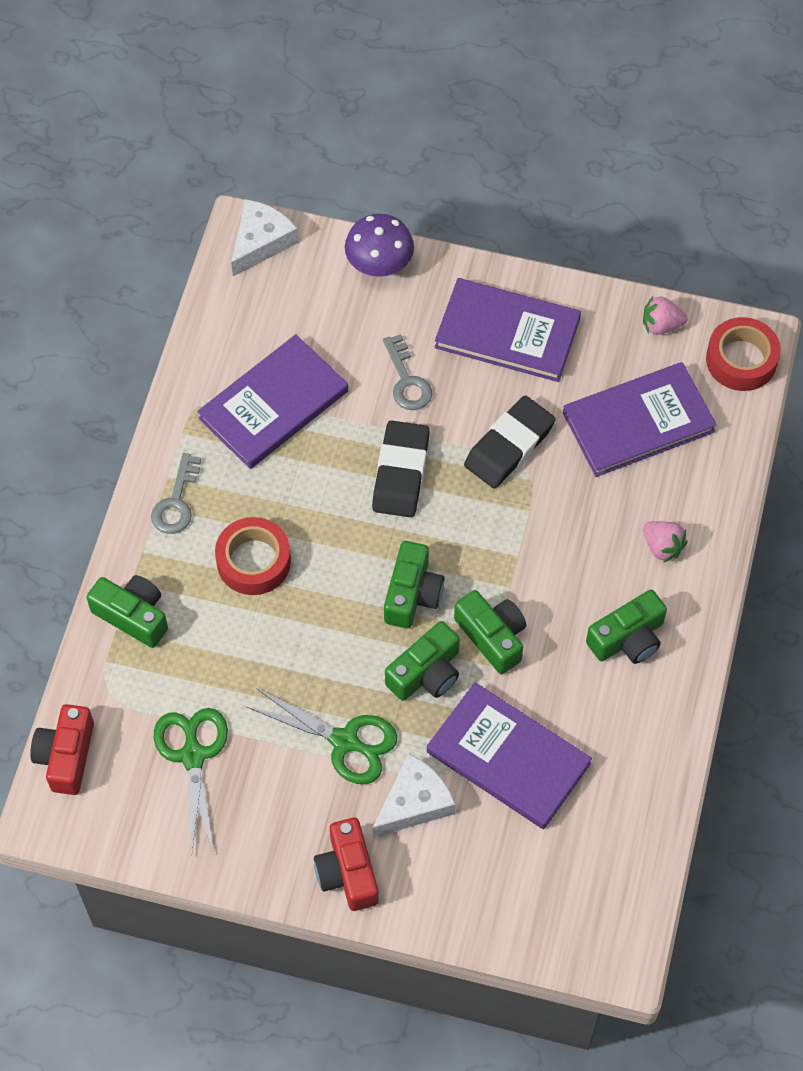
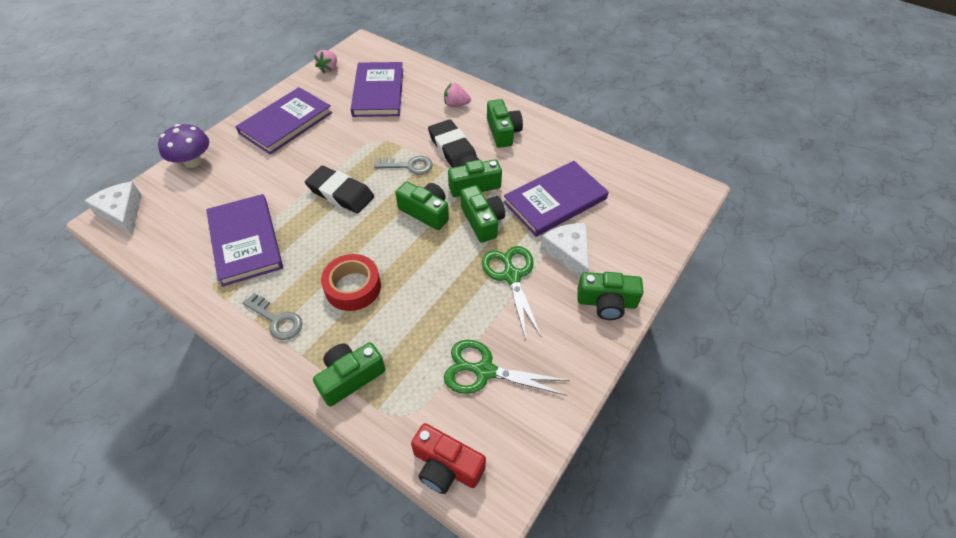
camera: 70 degrees left, 10 degrees down
(345, 741) = (511, 276): green scissors -> green scissors turned 60 degrees counterclockwise
(347, 872) = (606, 302): red camera -> green camera
(407, 380) = (281, 172): grey key -> grey key (409, 166)
(509, 446) = (357, 142): black eraser -> black eraser (452, 149)
(662, 546) = (456, 104): pink strawberry -> pink strawberry turned 150 degrees counterclockwise
(741, 360) = (369, 50): red tape -> none

